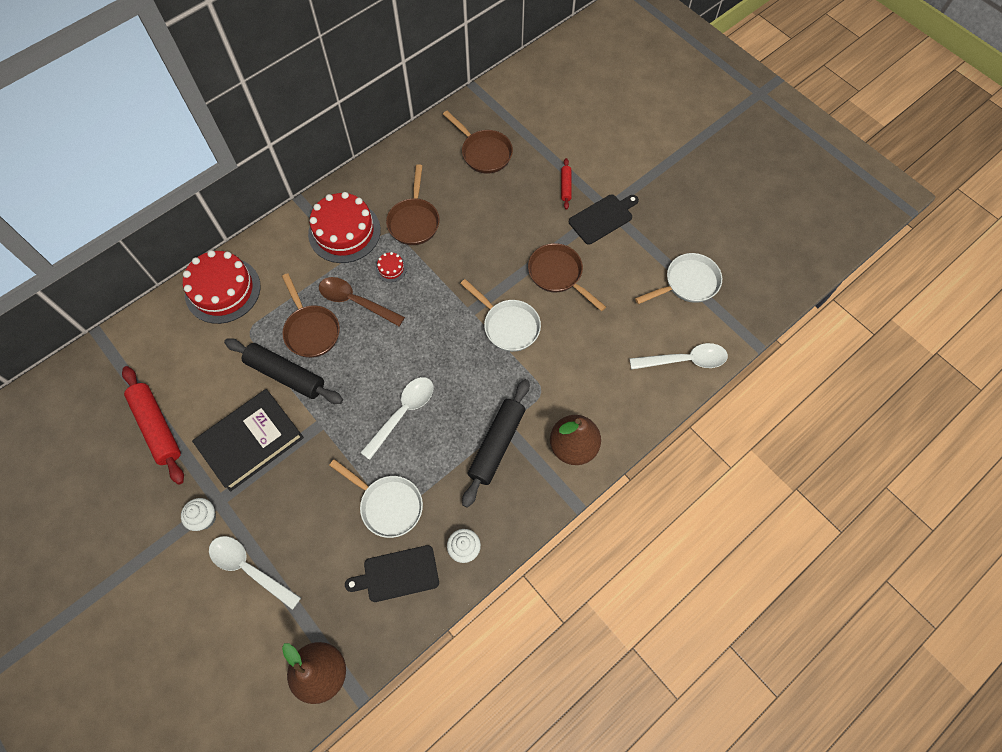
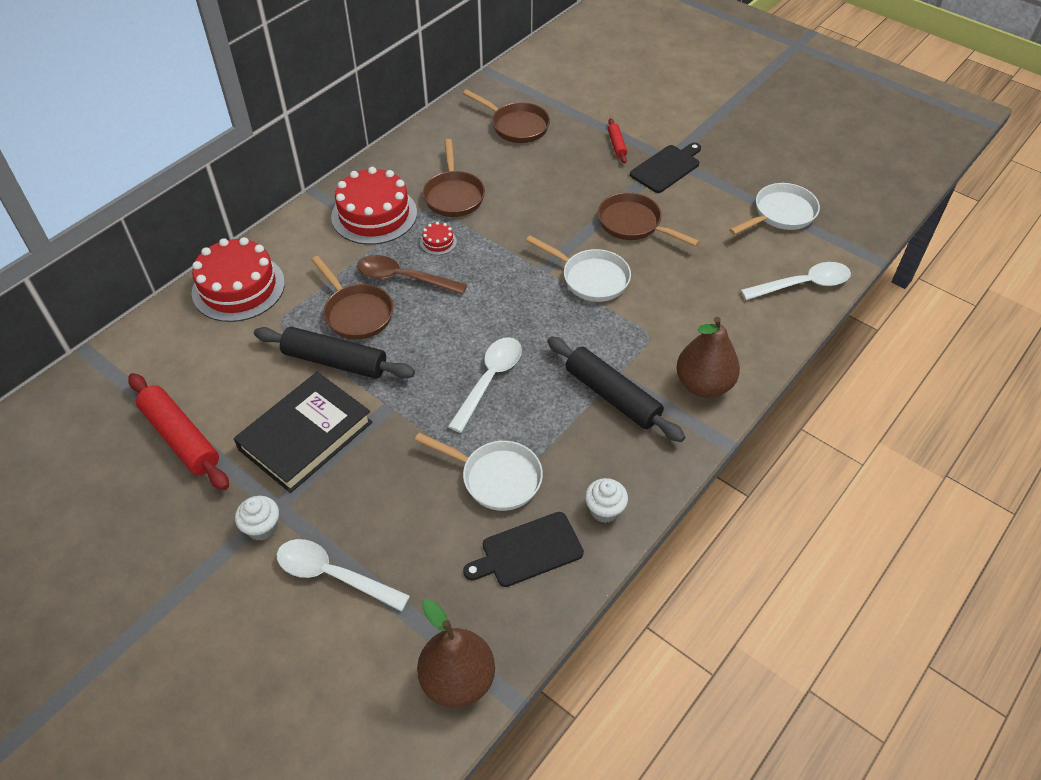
camera: 10 degrees left, 15 degrees down
(497, 445) = (612, 396): black rolling pin -> black rolling pin turned 60 degrees counterclockwise

